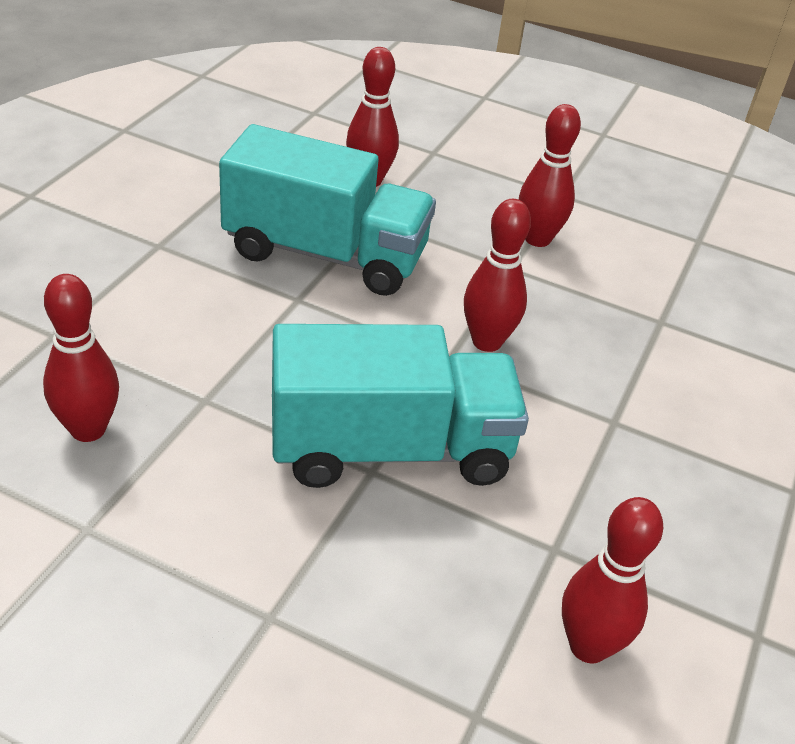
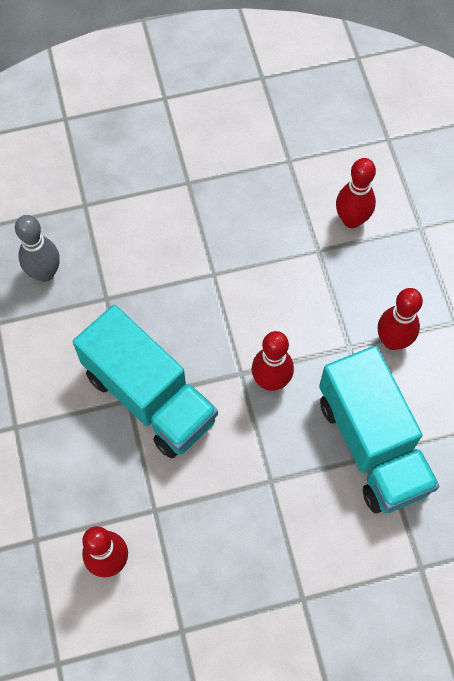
camera: 55 degrees right, 25 degrees up
(88, 429) = (45, 273): red bowling pin -> grey bowling pin
(325, 254) = (261, 255): turquoise truck -> turquoise truck (372, 444)

